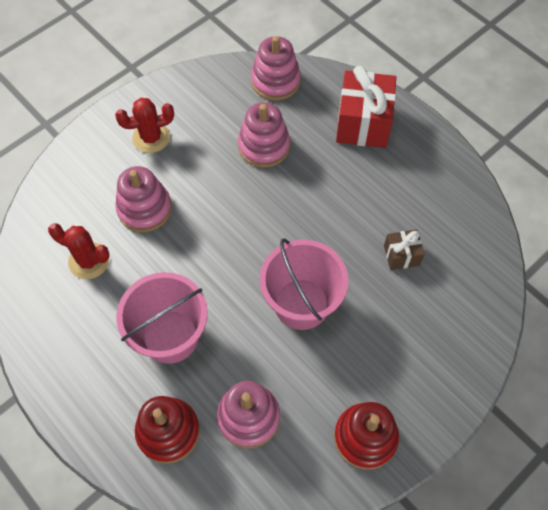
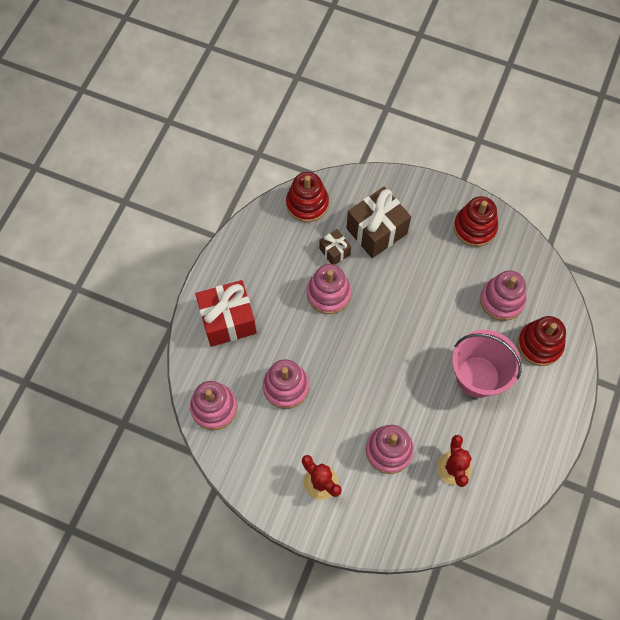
camera: 115 degrees left, 5 degrees up
(301, 304) = (406, 301): pink bucket -> none
(350, 227) = (328, 294): none -> pink stacking toy
(410, 313) = (376, 231): none -> brown gift
(479, 253) = (307, 203): none -> red stacking toy

